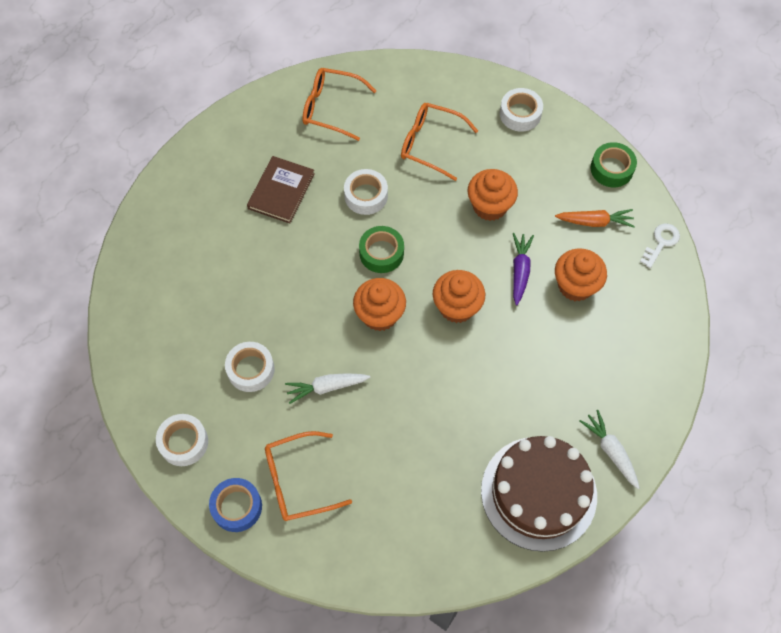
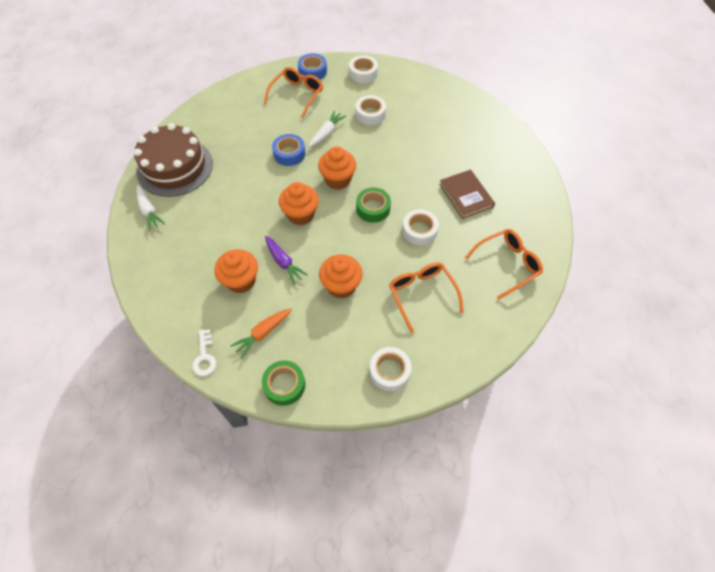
camera: 135 degrees right, 5 degrees down
(395, 395) = (289, 154): none -> blue tape
(430, 144) = (421, 294): orange glasses -> orange glasses turned 90 degrees counterclockwise
(610, 451) = (149, 211): white carrot -> white carrot turned 45 degrees clockwise

